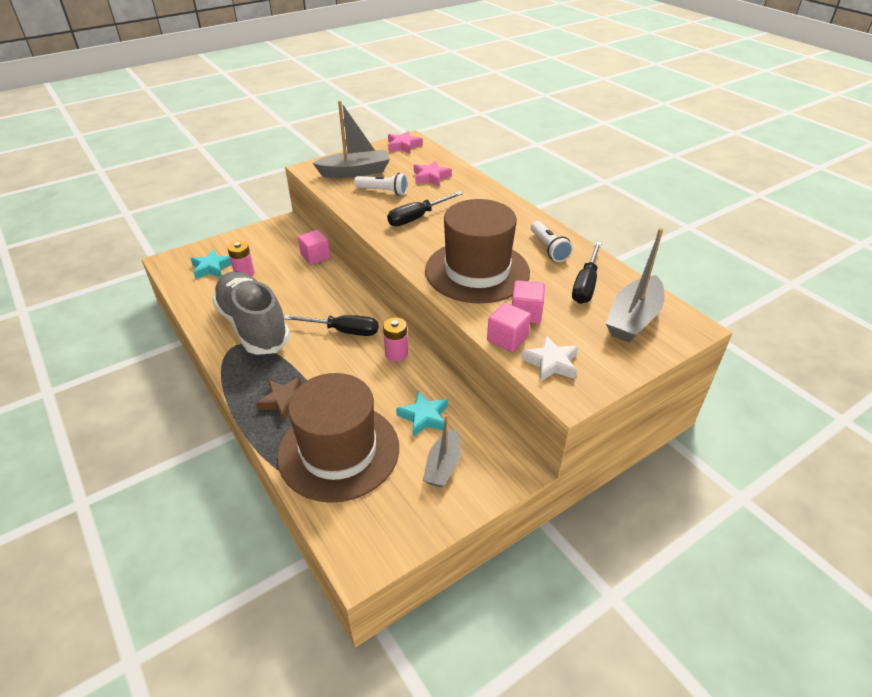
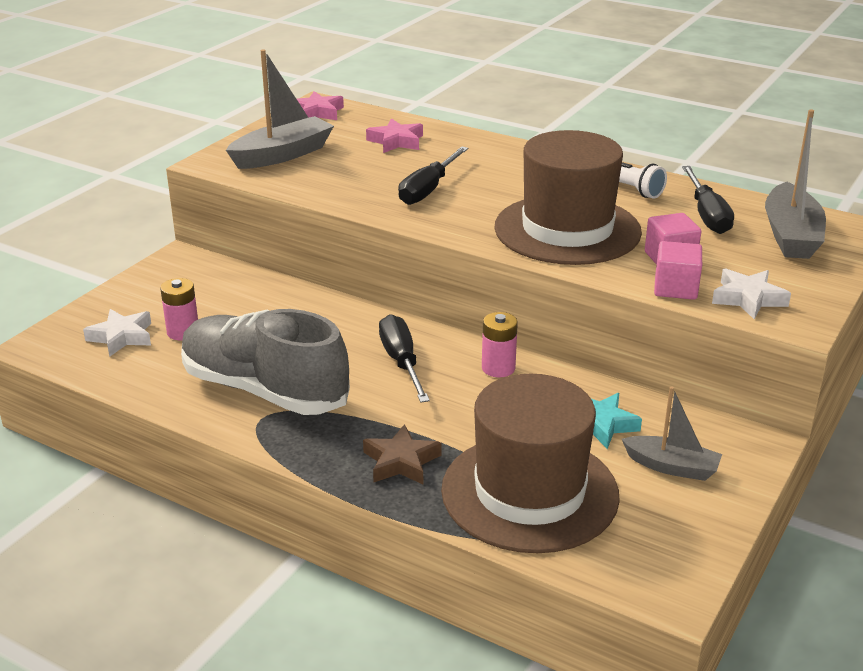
camera: 25 degrees left, 10 degrees down
(211, 268) = (121, 337): turquoise star -> white star
(315, 256) = (271, 286): pink cube -> none
(343, 331) = (401, 362): black screwdriver -> black screwdriver turned 90 degrees counterclockwise
(383, 191) = (348, 170): white flashlight -> none
(443, 466) = (672, 467): grey boat -> grey boat turned 60 degrees counterclockwise

